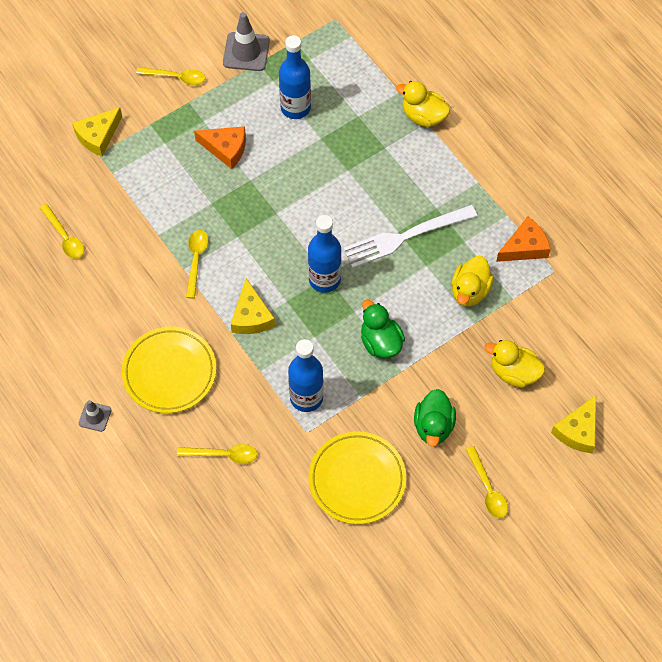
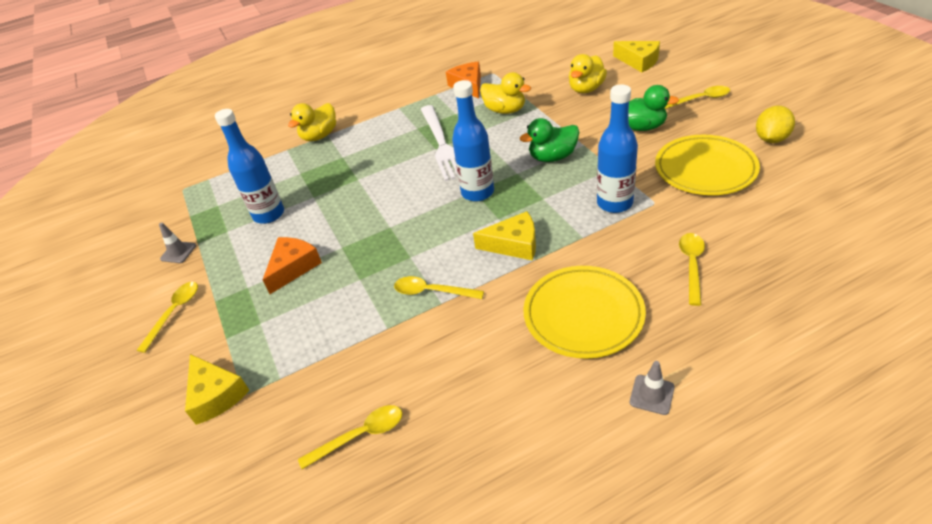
camera: 75 degrees left, 20 degrees down
(246, 52) = (178, 252): grey traffic cone -> grey traffic cone, size x0.57
(408, 548) = (771, 139): none -> yellow lemon

